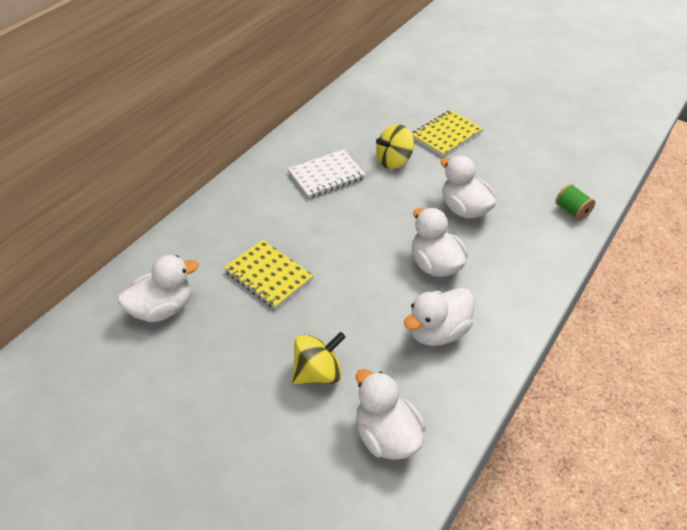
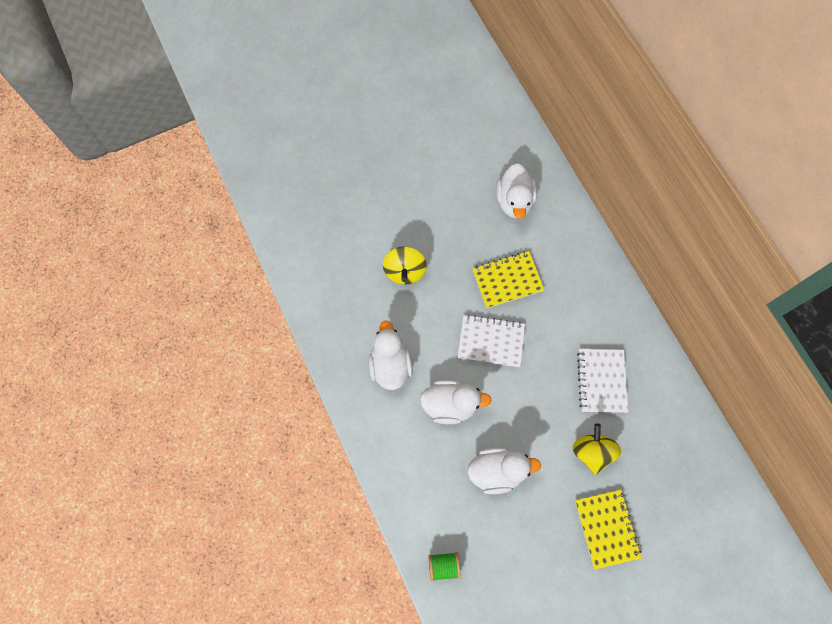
camera: 120 degrees right, 25 degrees up
(346, 261) = (491, 341): none -> white notebook
(386, 435) = (337, 286): white duck -> none

